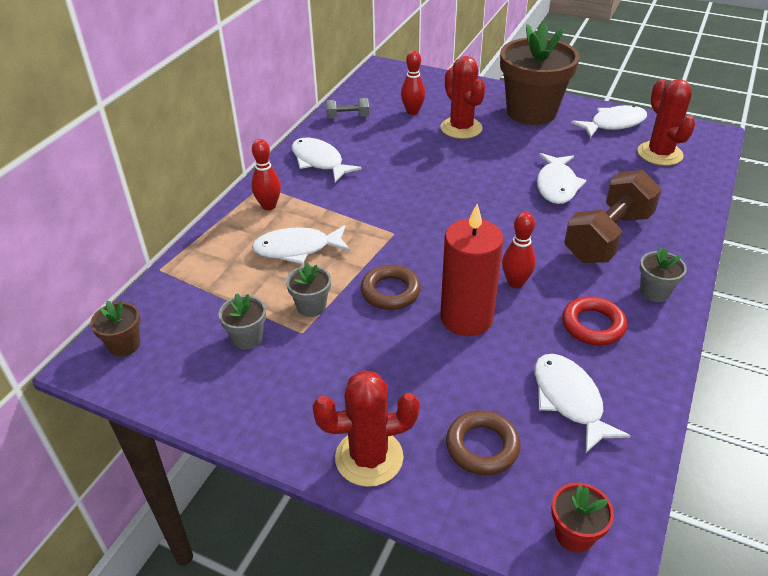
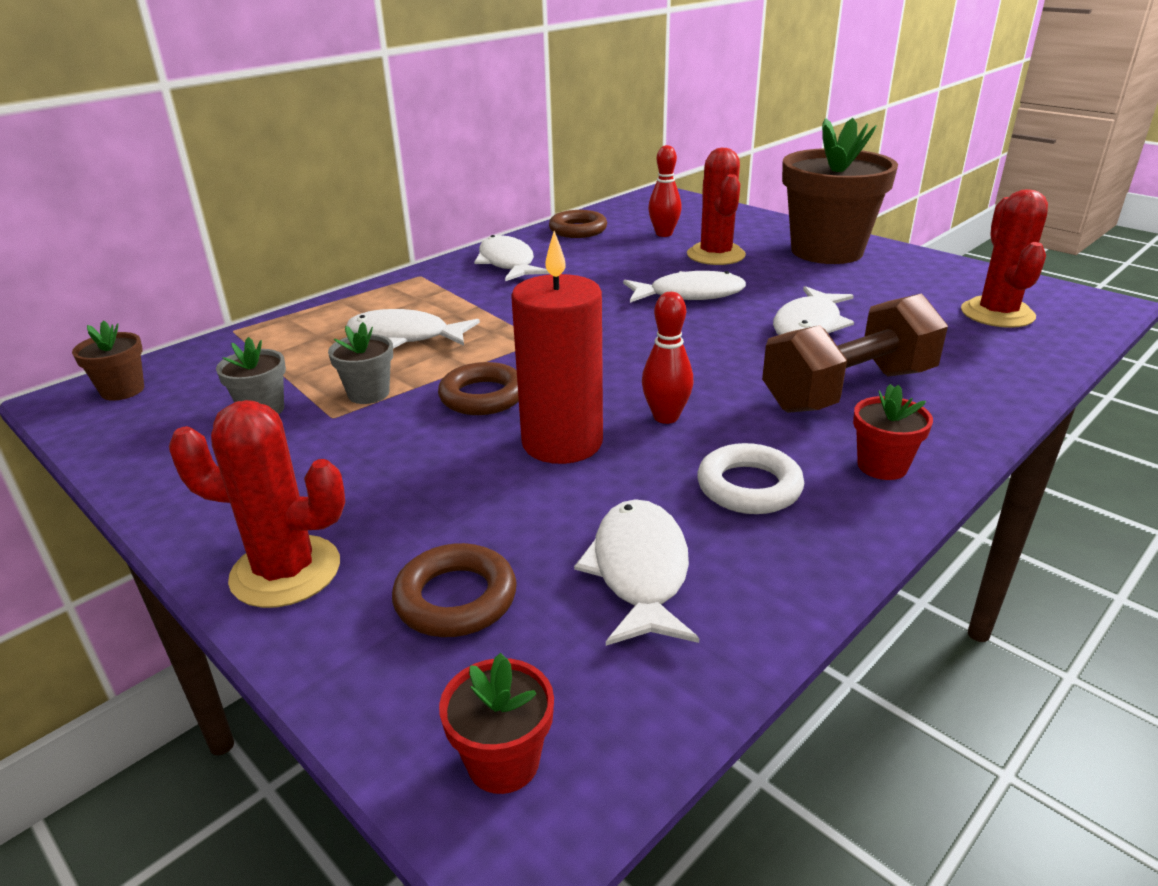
camera: 20 degrees right, 10 degrees down
(269, 206) = (410, 293): red bowling pin -> none
(348, 117) = (578, 230): grey dumbbell -> brown ring
(593, 325) = (749, 487): red ring -> white ring
(613, 124) = (943, 275): white fish -> white fish (690, 295)
(654, 292) = (882, 466): grey flower pot -> red flower pot

